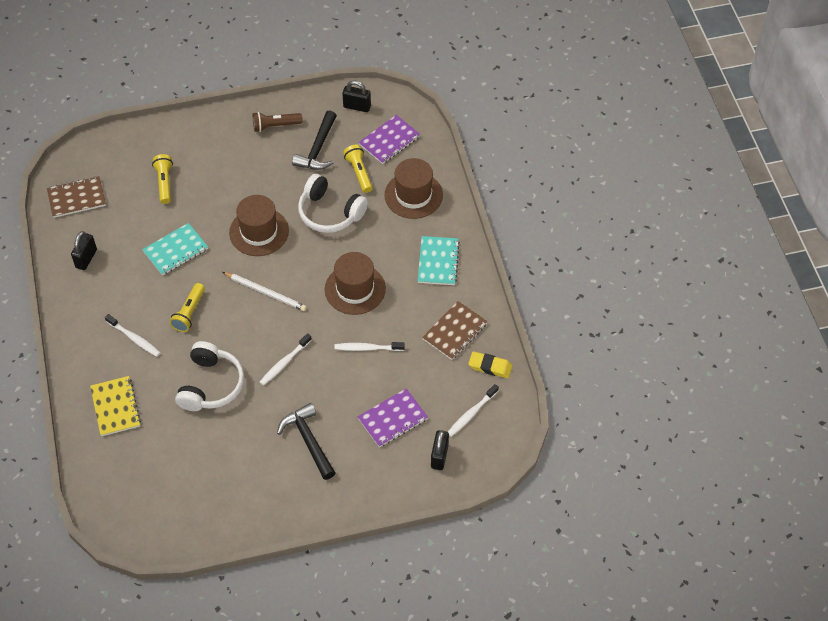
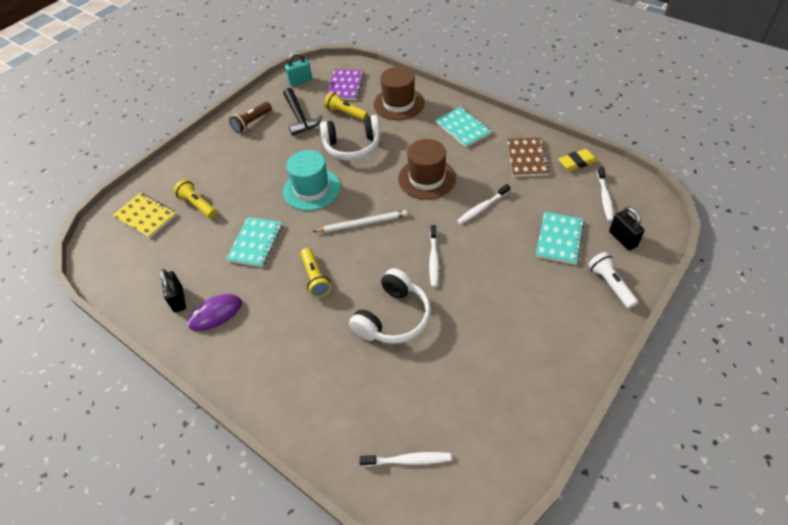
camera: 35 degrees left, 5 degrees down
(76, 198) = (125, 261): brown notebook -> none
(100, 289) = (215, 314): none -> purple mouse
(115, 407) = (327, 398): yellow notebook -> yellow notebook (145, 216)
(134, 338) = (286, 330): white toothbrush -> white toothbrush (408, 460)
(211, 385) = (393, 317): white headphones -> white headphones turned 60 degrees clockwise
(259, 232) = (312, 189): brown hat -> turquoise hat
(308, 440) = (519, 300): black hammer -> none
(357, 107) = (300, 81): black padlock -> turquoise padlock
(385, 481) = (610, 284): none -> white flashlight
(393, 419) = (559, 239): purple notebook -> turquoise notebook

